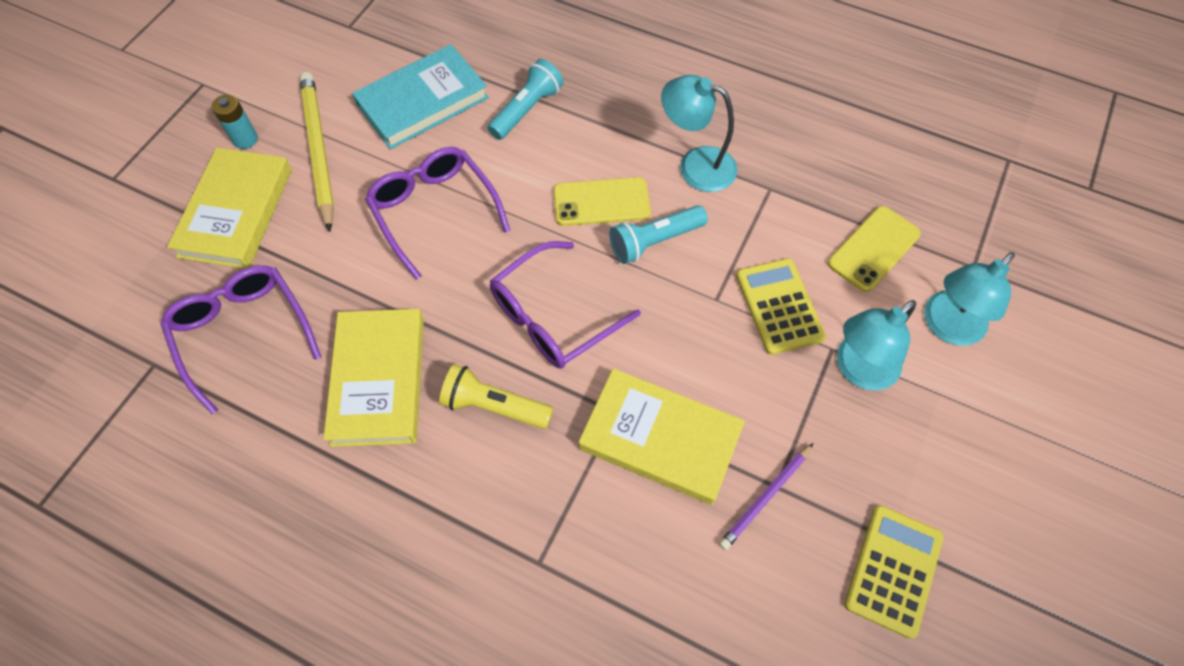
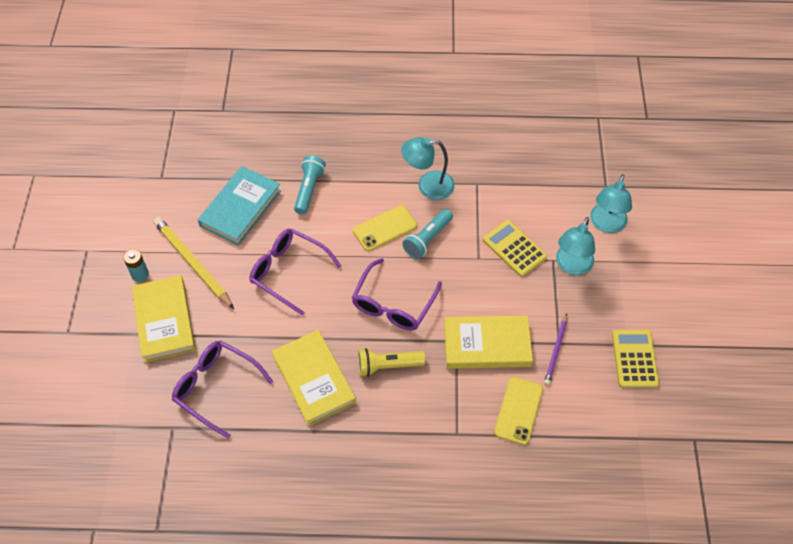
camera: 25 degrees left, 5 degrees down
(873, 249) = (549, 196): yellow phone -> yellow phone (518, 410)

